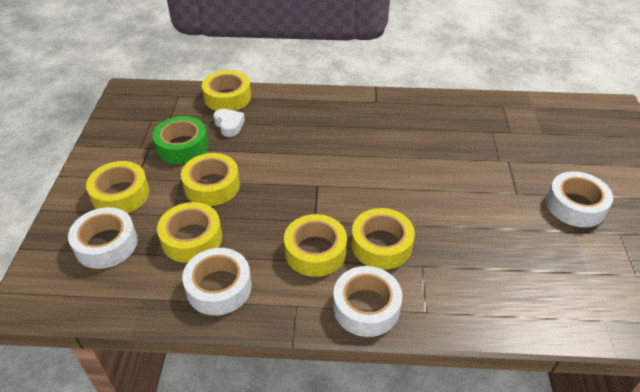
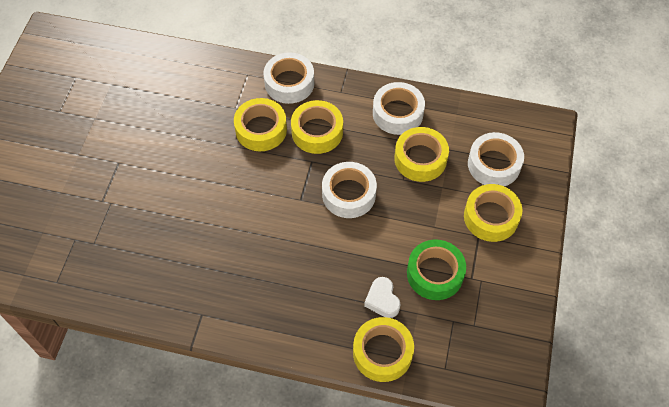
camera: 170 degrees left, 15 degrees up
(212, 186) = (402, 214): yellow tape -> none
(575, 205) = (76, 141): white tape -> white tape (349, 194)

